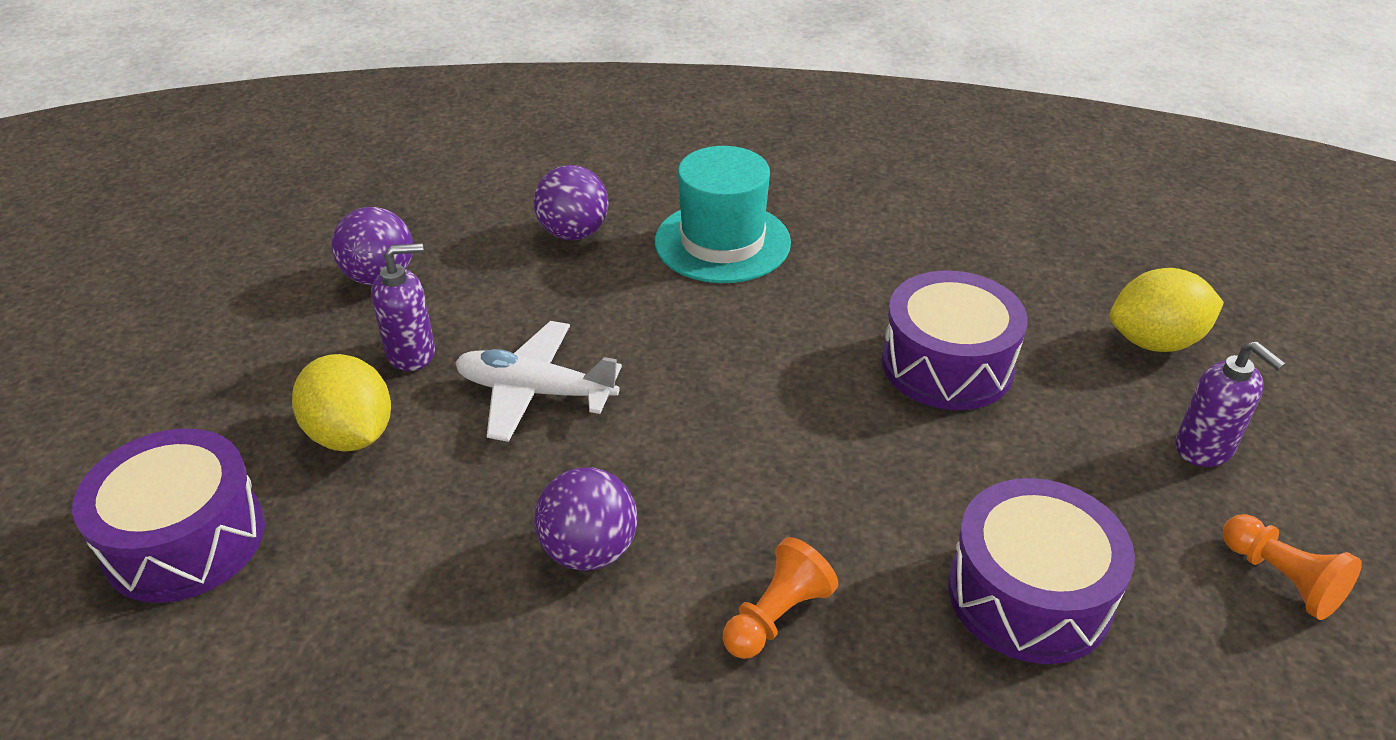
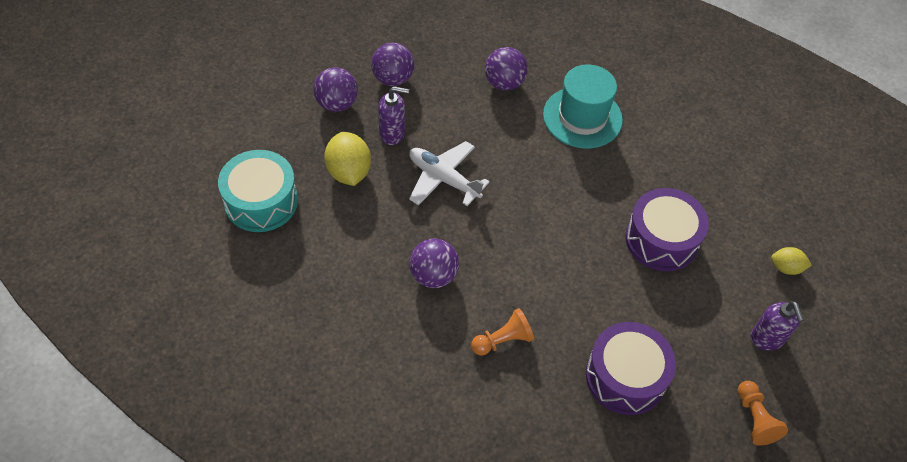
camera: 20 degrees right, 15 degrees up
(185, 539) = (261, 201): purple drum -> turquoise drum
(289, 339) = (337, 104): none -> purple ball
(1154, 342) = (786, 268): yellow lemon -> yellow lemon, size x0.58

